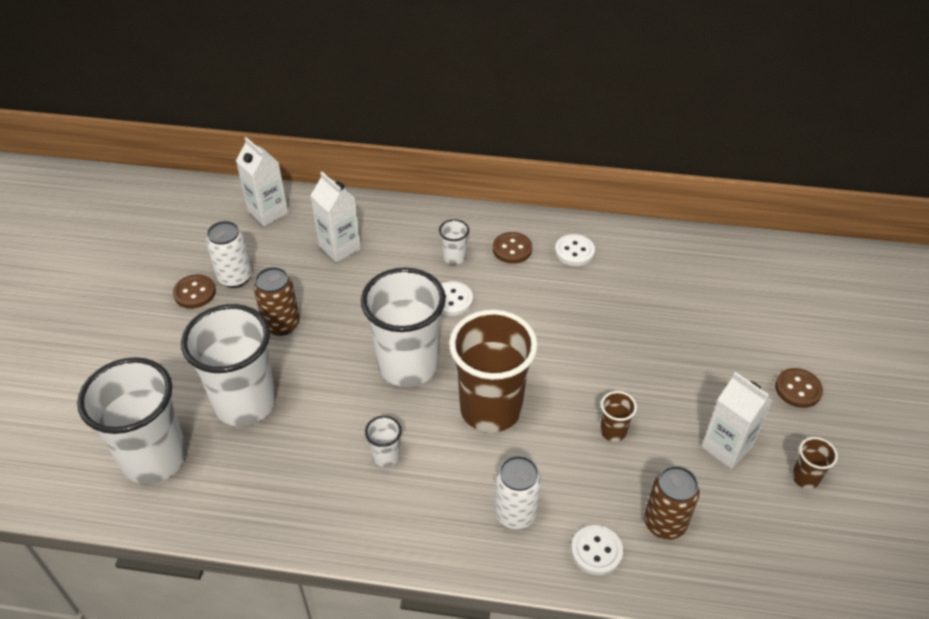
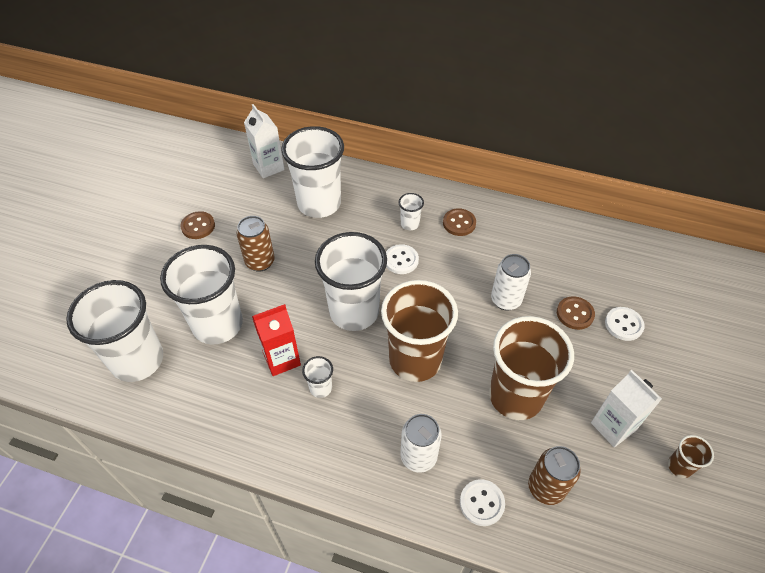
camera: 10 degrees right, 5 degrees up
(235, 277) = (232, 218): white can -> white can (506, 300)
(332, 431) = (282, 359): none -> red carton
(340, 247) = (319, 203): white carton -> white cup
(574, 251) = (511, 232): white button -> white button (623, 324)
(613, 431) = (515, 396): brown cup -> brown cup, size x2.38
(798, 389) = (686, 383): brown button -> brown button (575, 314)

